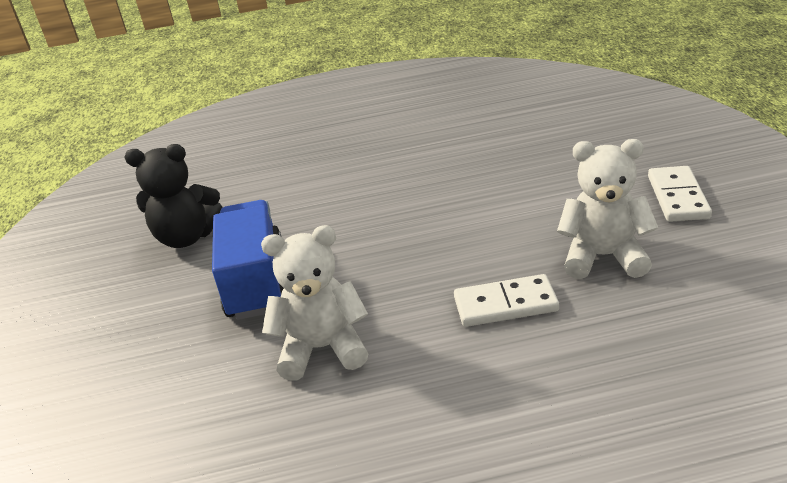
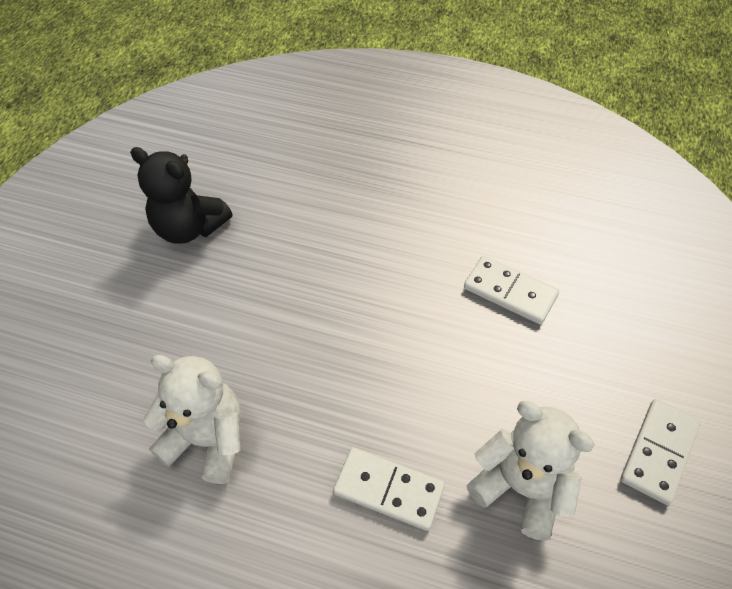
camera: 25 degrees right, 20 degrees up
(256, 281) = (208, 320): blue truck -> none
(493, 165) = (510, 292): none -> white domino

